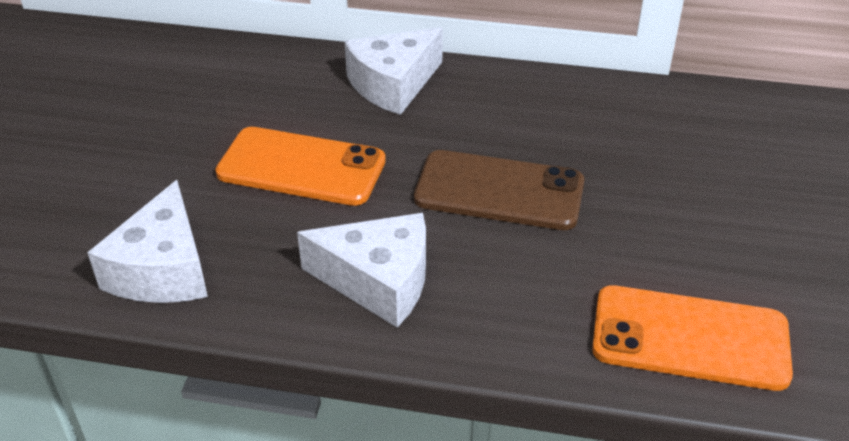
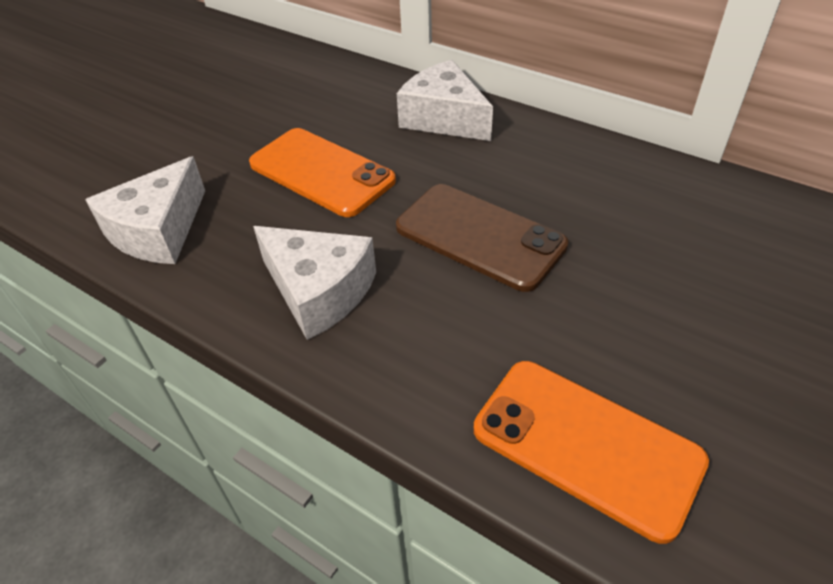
camera: 25 degrees right, 5 degrees up
(393, 85) = (444, 118): white cheese -> white cheese turned 60 degrees clockwise

